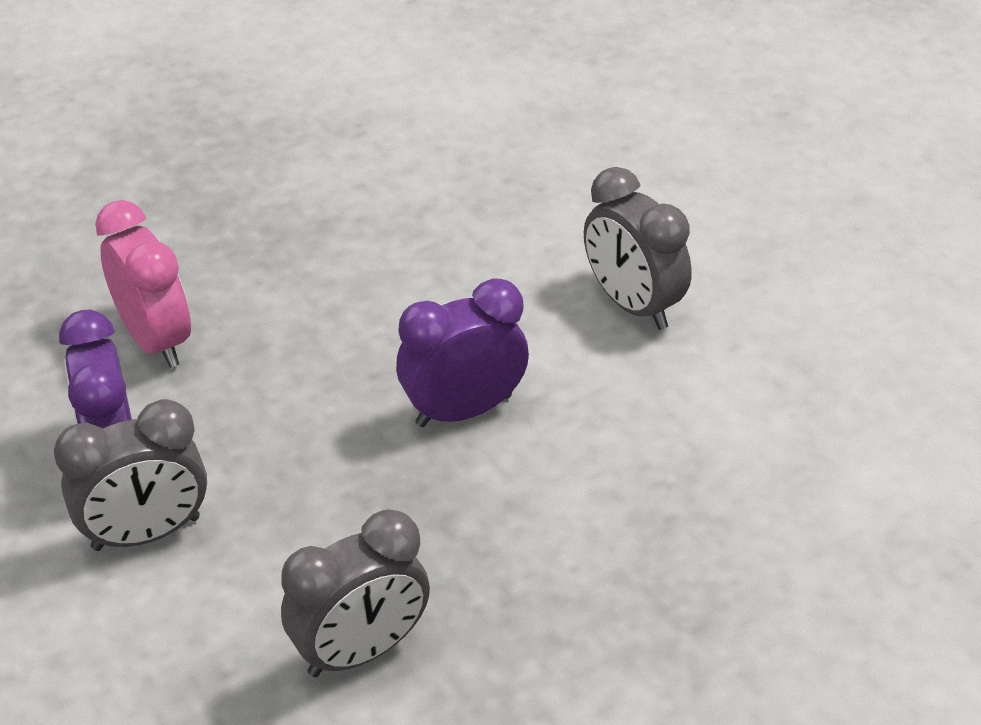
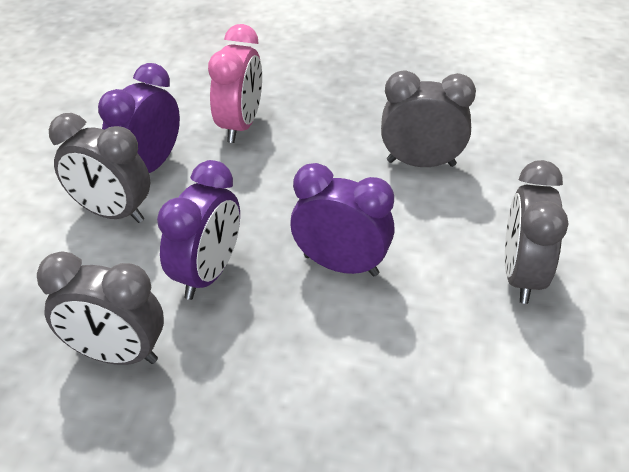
camera: 45 degrees right, 0 degrees up
(344, 514) = (207, 274): none -> purple clock
(412, 254) = (421, 163): none -> grey clock

